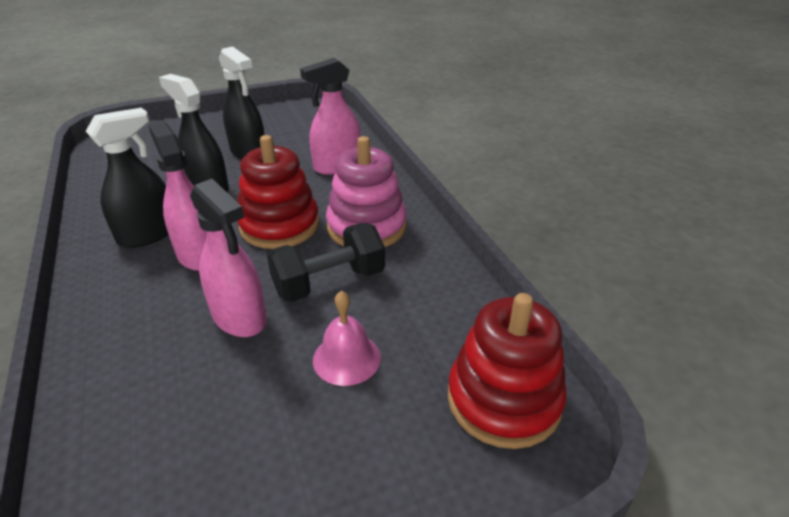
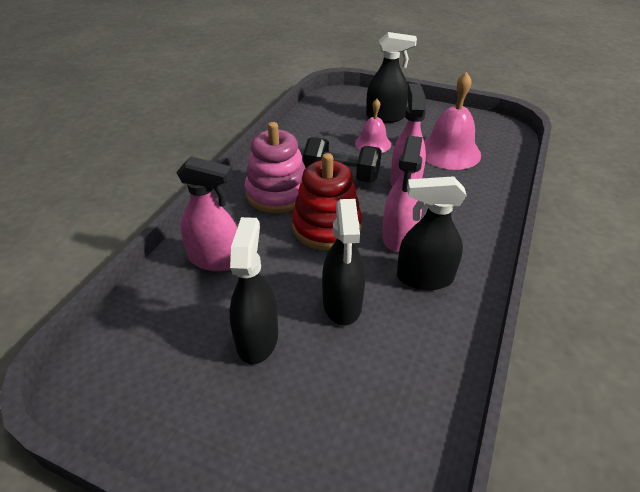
camera: 135 degrees left, 5 degrees up
(208, 425) = (449, 152): none -> pink bell
(394, 441) = (385, 117): none -> black spray bottle
(503, 399) = (334, 107): red stacking toy -> none

